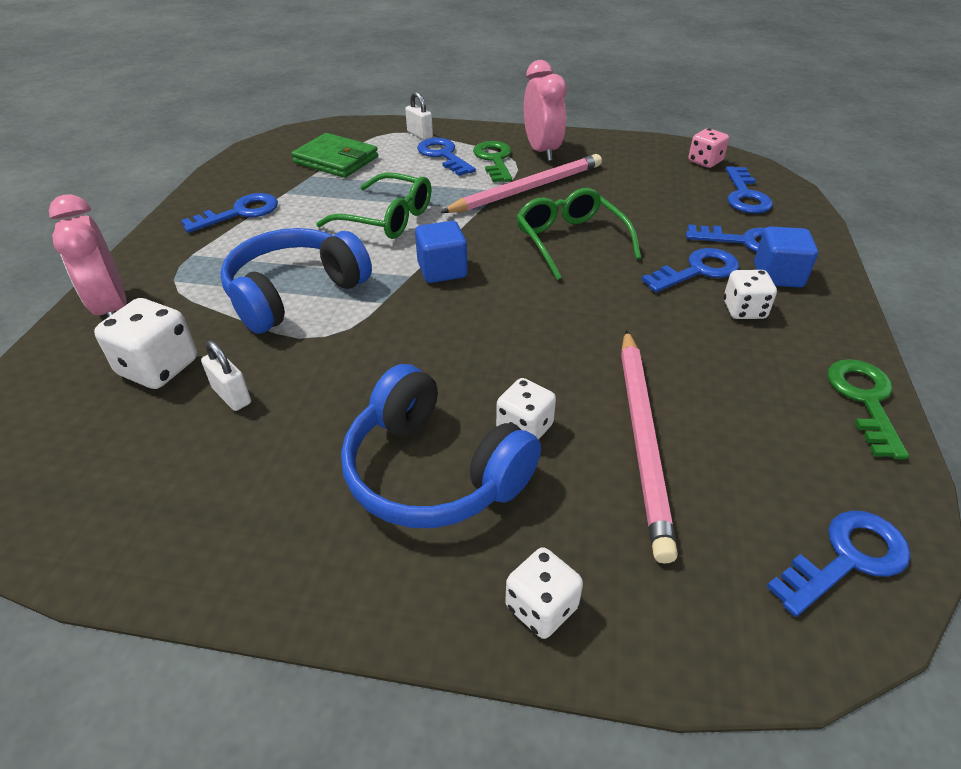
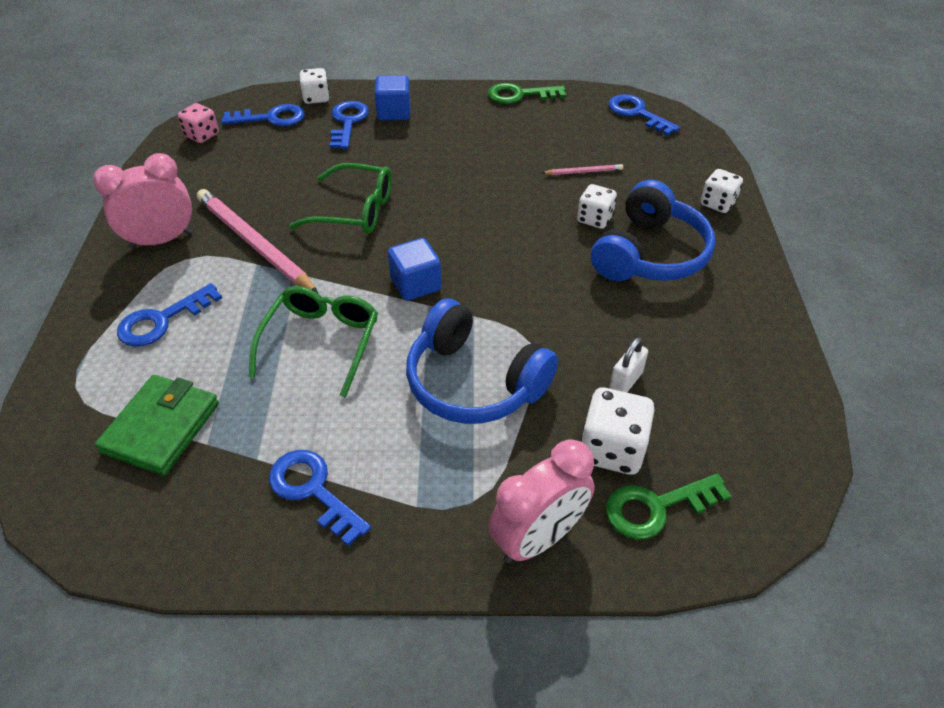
camera: 100 degrees left, 5 degrees up
(420, 134) = (91, 354): white padlock -> none
(494, 160) = (180, 275): green key -> green key (656, 507)
(570, 241) = (355, 210): green glasses -> green glasses turned 135 degrees counterclockwise
(643, 438) = (583, 172): pink pencil -> pink pencil, size x0.44
(697, 271) = (393, 146): blue key -> none
(744, 310) = (440, 129): white dice -> white dice (316, 98)

